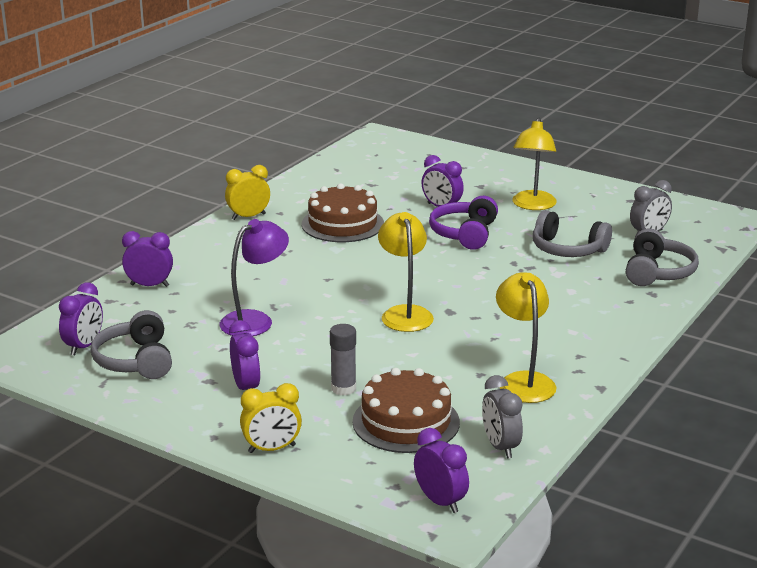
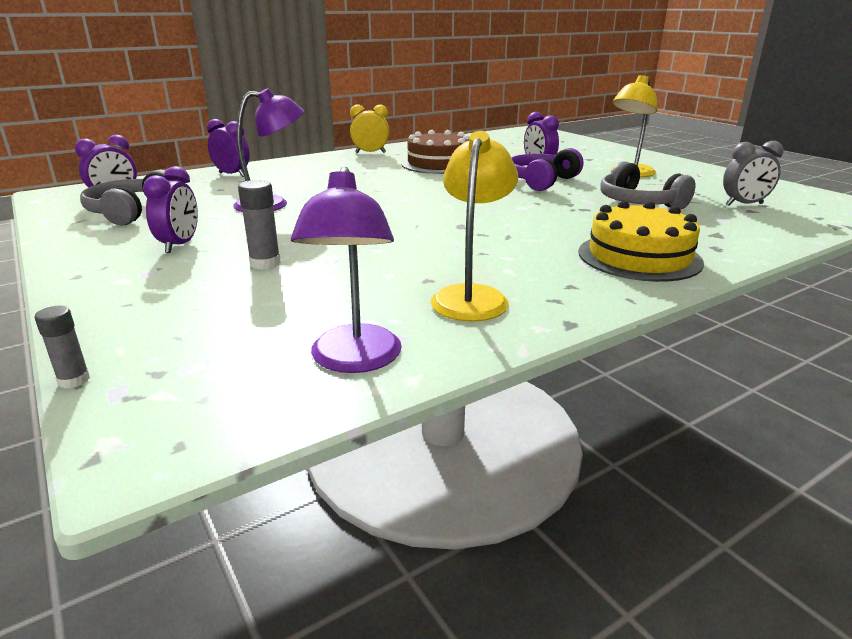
camera: 25 degrees right, 0 degrees up
(272, 449) = (105, 299): yellow clock -> none
(352, 504) = (74, 380): none -> grey glue stick
(405, 313) = (413, 220): yellow lamp -> none
(406, 422) = (280, 306): brown cake -> none
(440, 501) = (179, 411): purple clock -> none
(500, 447) = (354, 360): grey clock -> purple lamp
(605, 316) = (639, 257): none -> yellow cake
(658, 272) = (736, 232): grey headphones -> none

